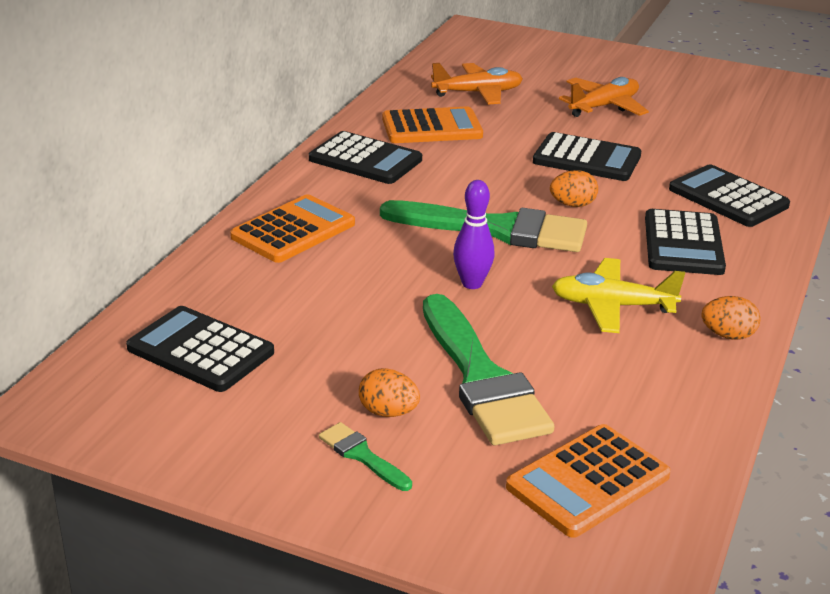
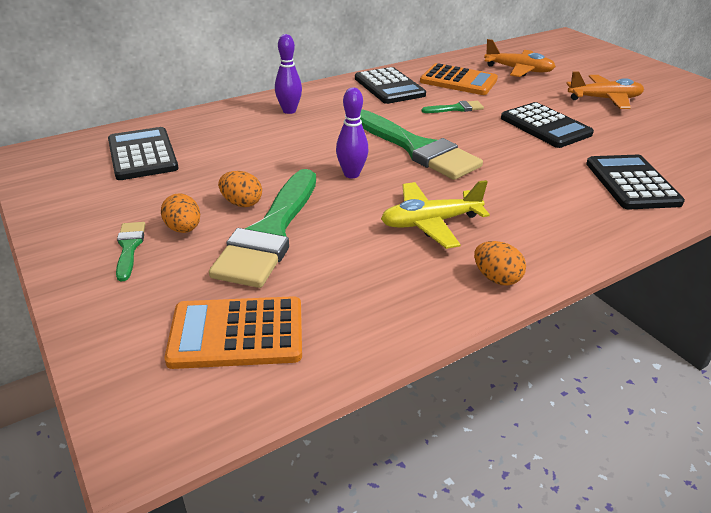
camera: 35 degrees right, 5 degrees up
(293, 230) = (289, 111): orange calculator -> purple bowling pin
(474, 166) = (456, 108): none -> green brush
(572, 205) = (493, 150): orange egg -> orange egg (242, 203)
(612, 306) = (430, 223): yellow plane -> yellow plane turned 60 degrees counterclockwise
(683, 244) = (548, 202): black calculator -> none

